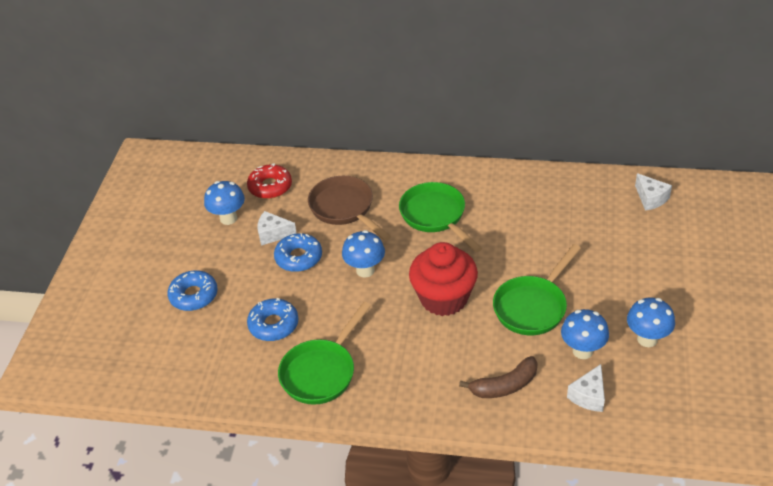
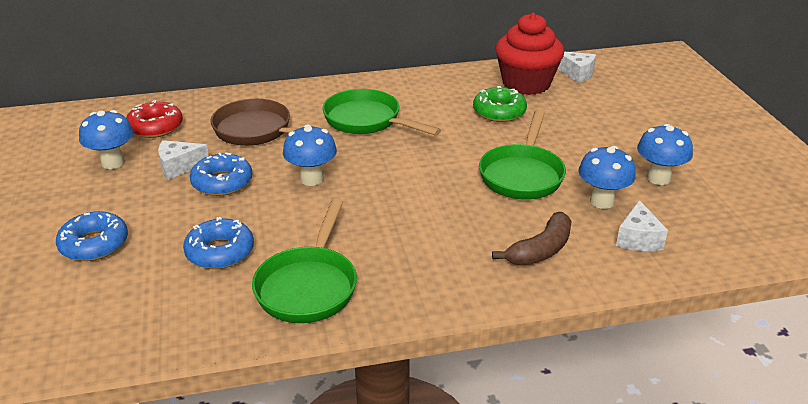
camera: 25 degrees left, 10 degrees down
(444, 298) = (419, 186): red cupcake -> red cupcake (526, 84)
(552, 231) = (499, 112): none -> green donut

